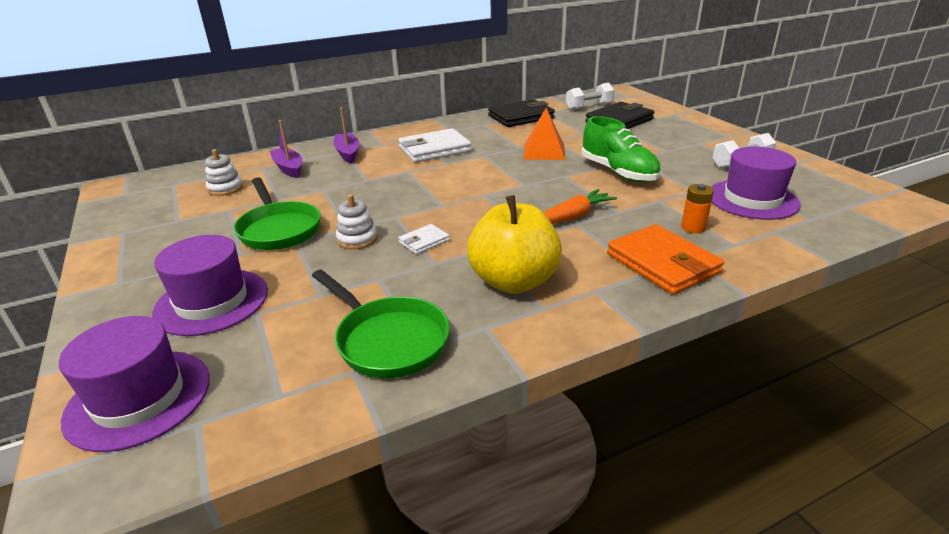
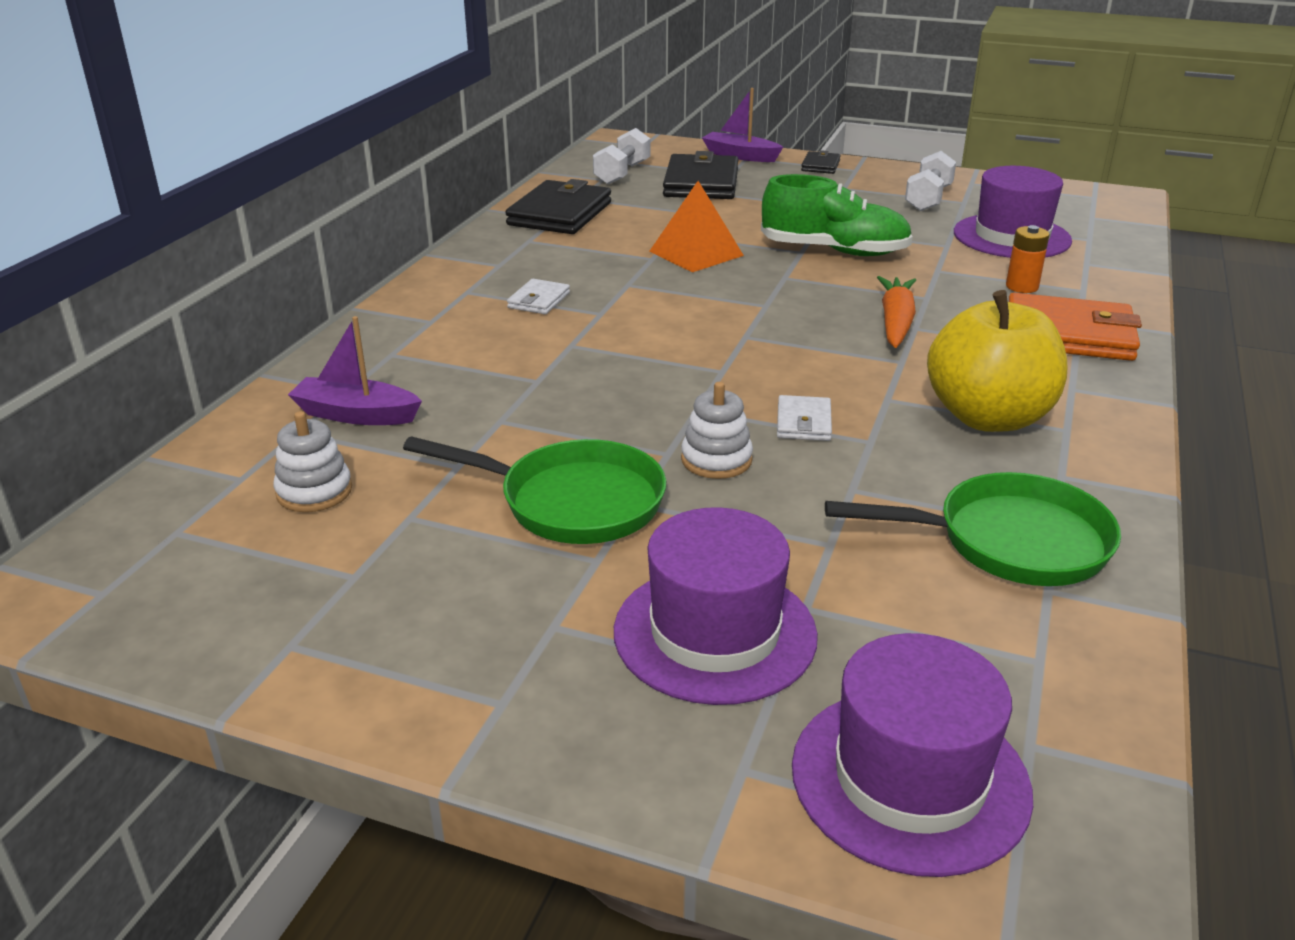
camera: 45 degrees left, 0 degrees up
(348, 153) = (407, 354): purple boat -> purple boat (740, 156)
(434, 149) = (539, 300): white wallet -> white wallet, size x0.50
(709, 129) = (820, 166): none -> black wallet

